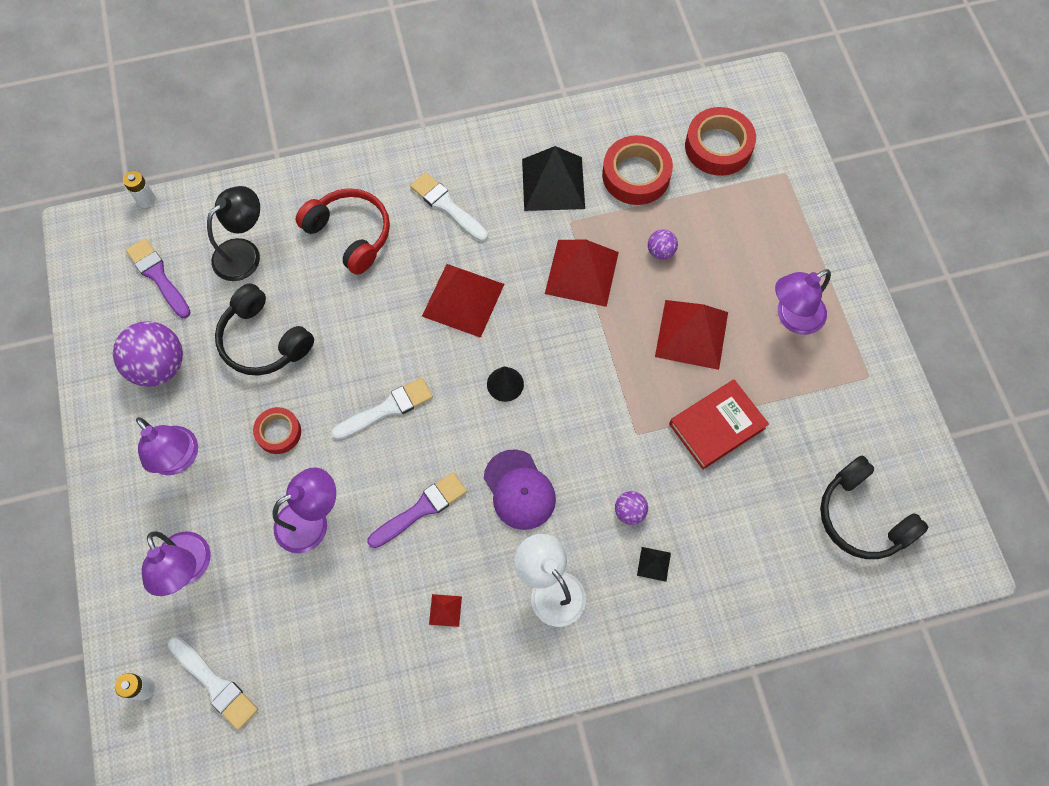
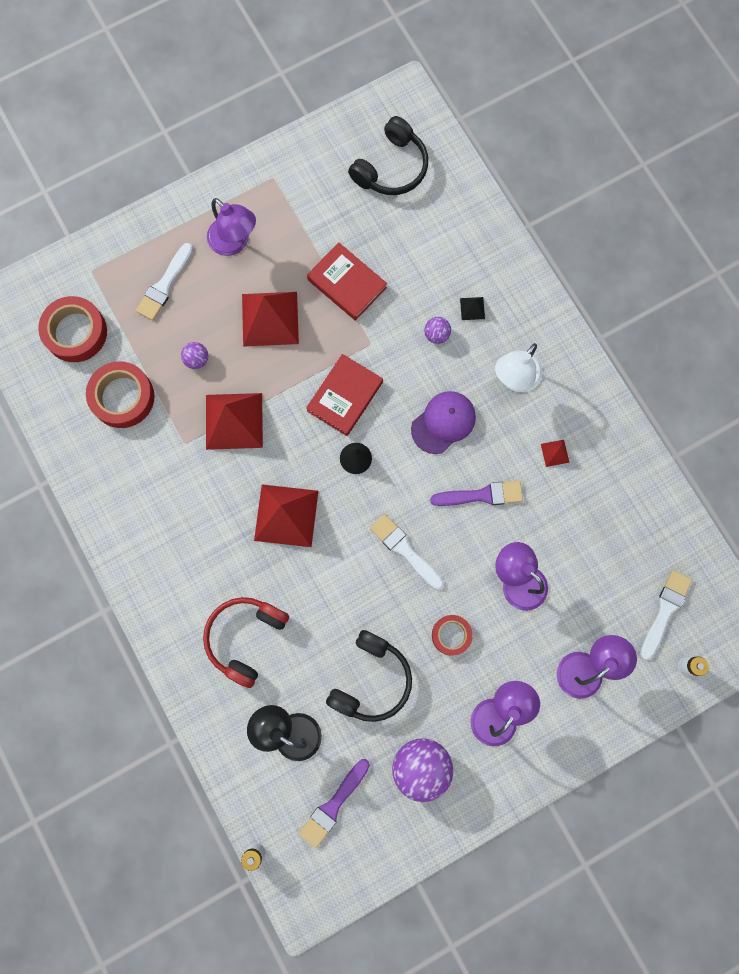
camera: 105 degrees left, 10 degrees up
(421, 509) = (481, 495): purple brush -> purple brush turned 135 degrees clockwise
(447, 206) = (194, 557): white brush -> white brush (164, 285)
(553, 183) = (148, 468): black pyramid -> none
(579, 390) = (345, 396): none -> red book

